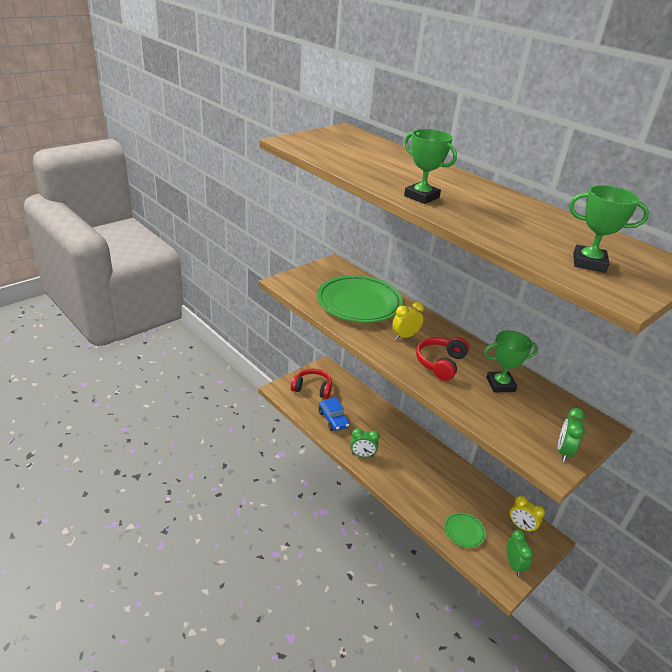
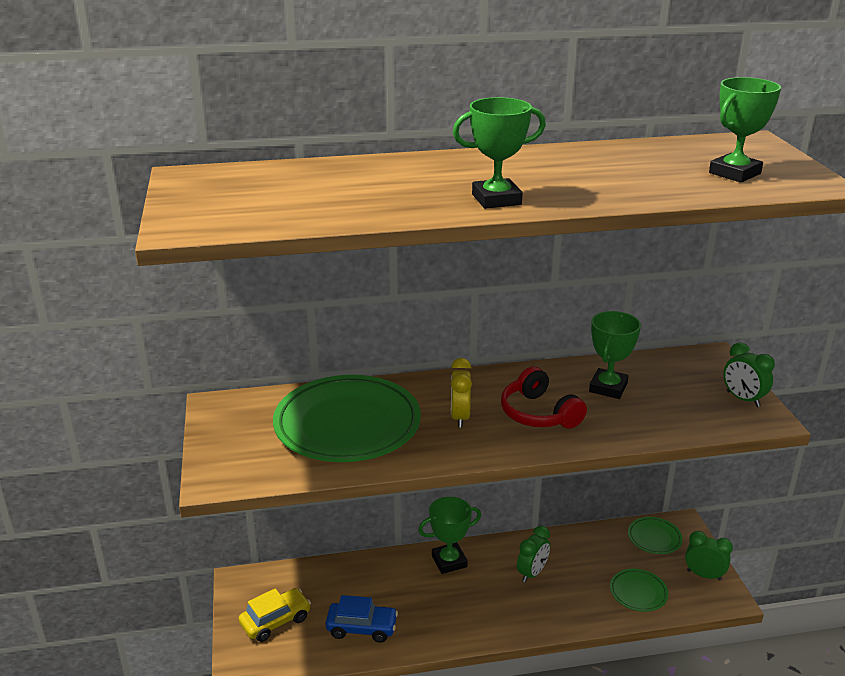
camera: 55 degrees left, 5 degrees down
(312, 388) = (275, 621): red headphones -> yellow car
(362, 455) = (454, 628): green clock -> green clock (532, 573)
(407, 435) = (449, 561): none -> green trophy
(521, 526) = (654, 538): yellow clock -> green plate

